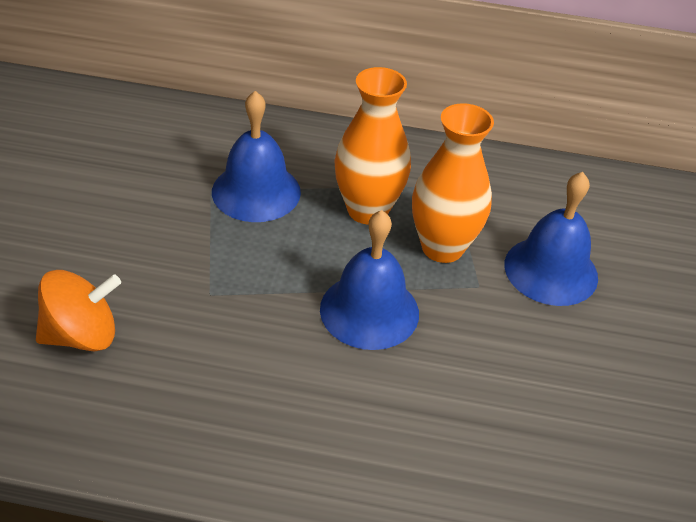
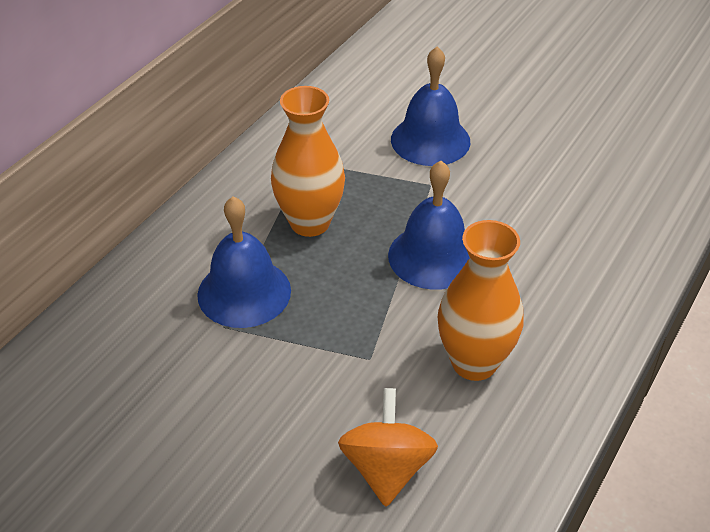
camera: 65 degrees left, 0 degrees up
(442, 247) = (378, 191): orange vase -> orange vase (474, 362)

